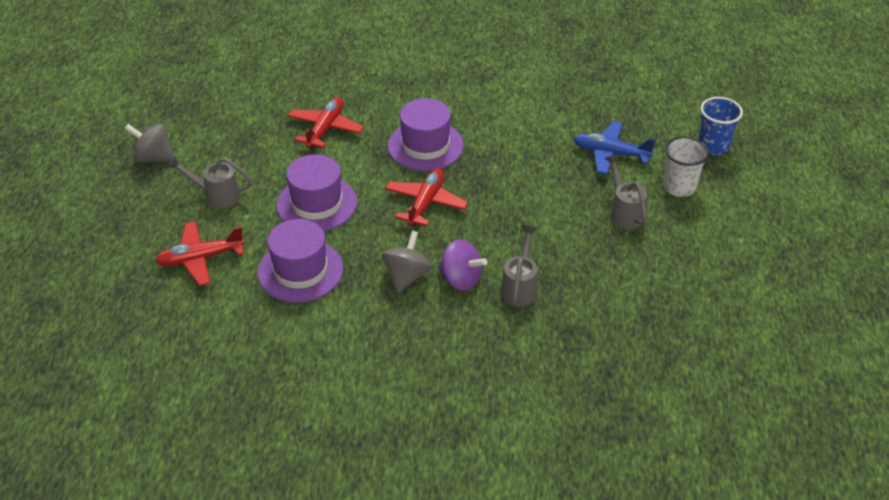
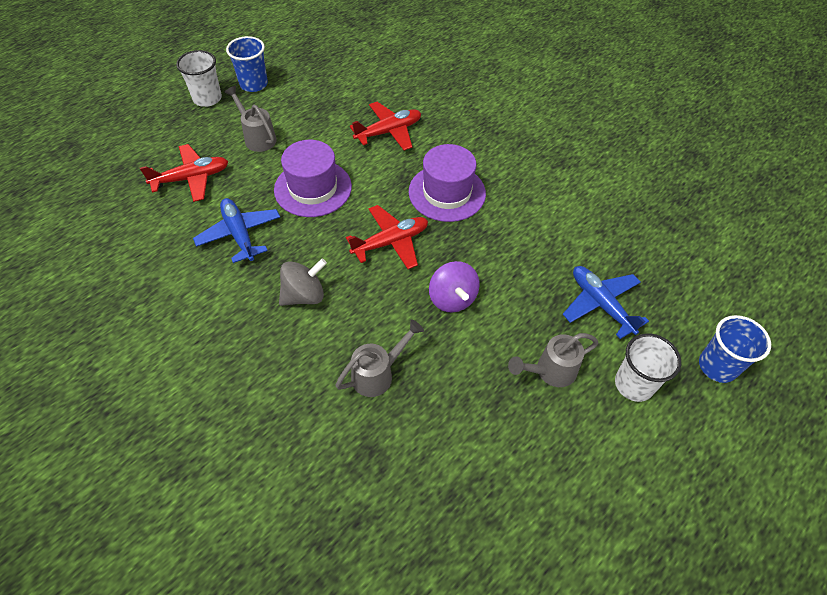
camera: 40 degrees right, 10 degrees up
(125, 192) = (207, 98): none -> white cup
(154, 157) = (253, 84): grey spinning top -> blue cup
(200, 258) = (191, 178): red plane -> red plane turned 135 degrees clockwise
(300, 270) = (239, 234): purple hat -> blue plane
(461, 279) = (340, 329): purple spinning top -> purple spinning top (452, 299)
(624, 212) = (550, 371): grey watering can -> grey watering can turned 135 degrees counterclockwise

